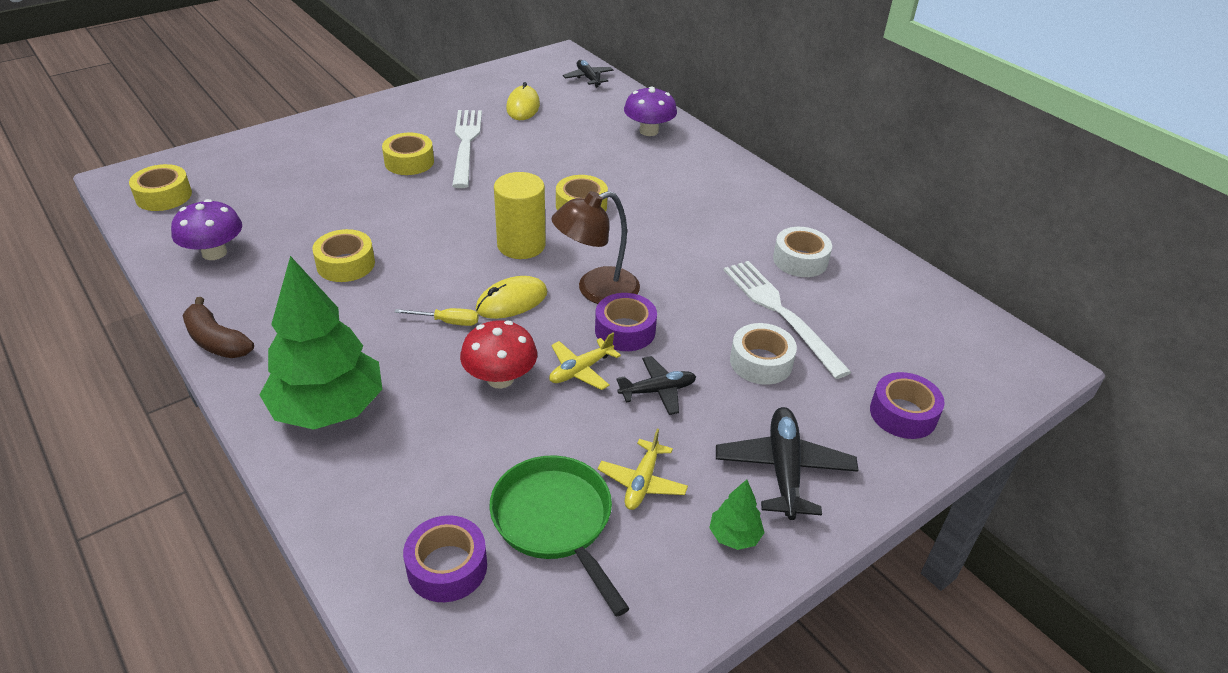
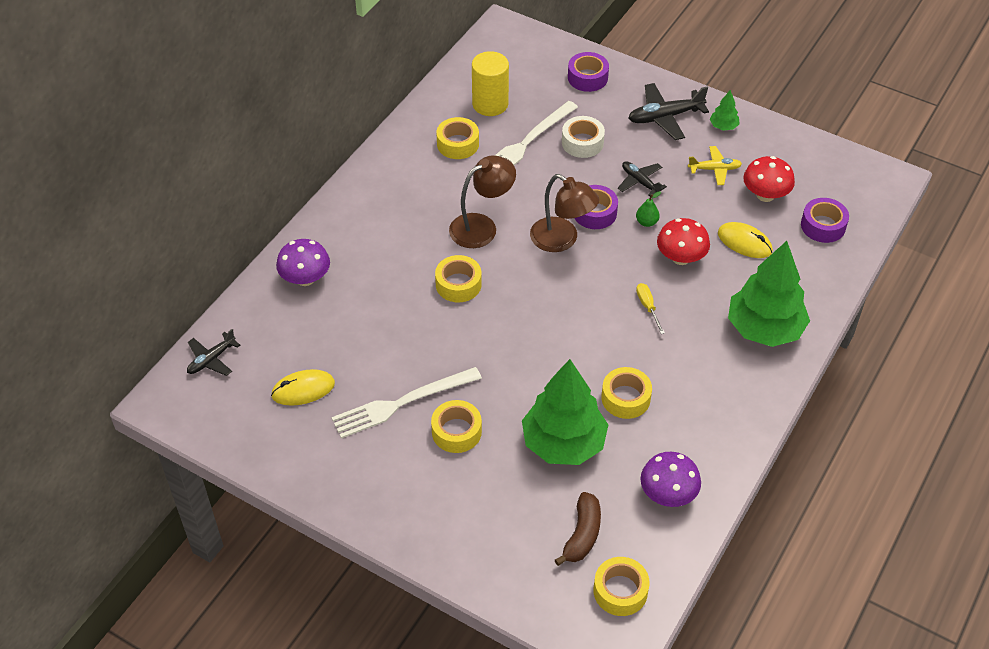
camera: 110 degrees left, 10 degrees up
(216, 341) = (753, 426): brown banana -> brown banana (582, 535)
(336, 211) = (563, 443): none -> green tree
(512, 301) = (603, 281): yellow mouse -> yellow mouse (744, 242)
(521, 245) = (535, 301): yellow cylinder -> yellow cylinder (490, 104)
(555, 521) = (765, 195): green pan -> red mushroom
(580, 370) = (646, 222): yellow plane -> green pear
(654, 241) = (482, 226): none -> brown lamp
(800, 260) = (458, 144): white tape -> yellow tape

